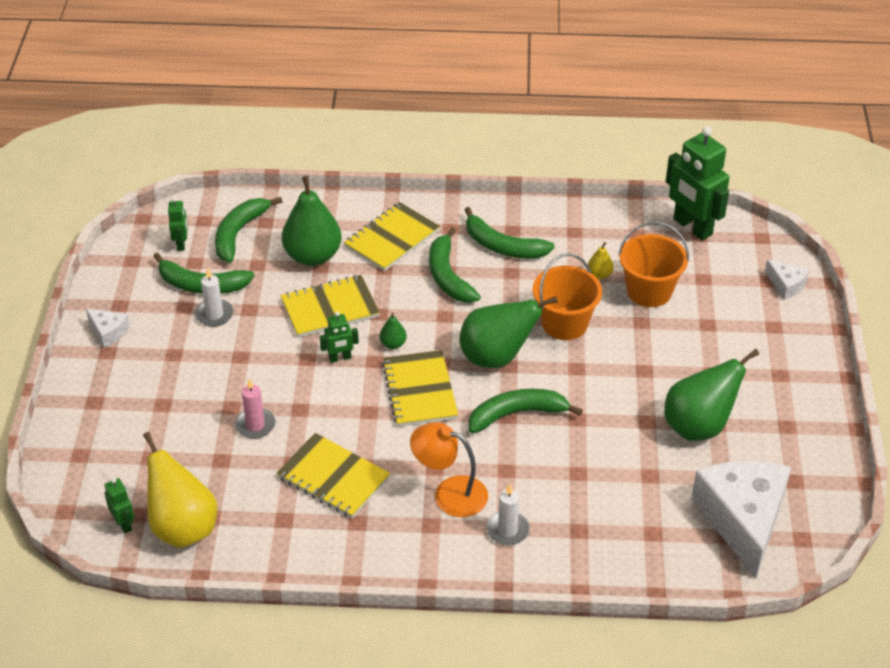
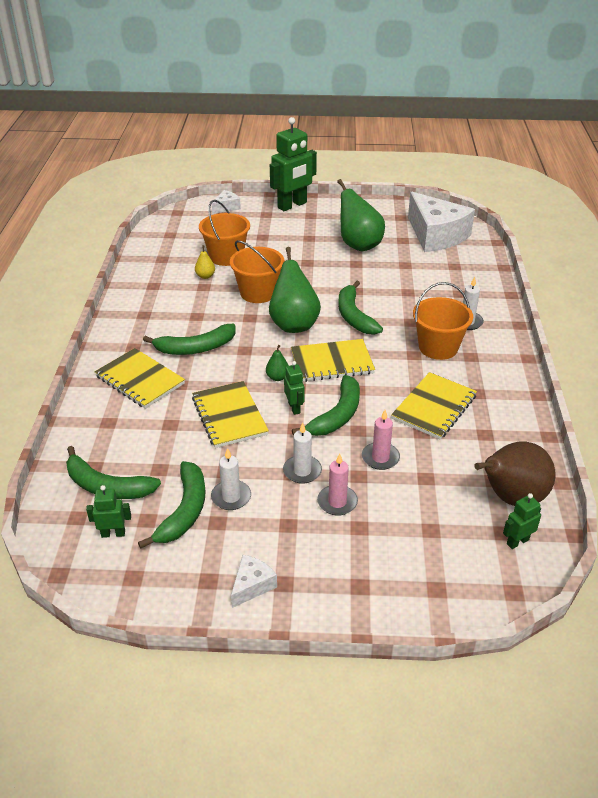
camera: 90 degrees left, 5 degrees down
(183, 528) = (511, 498): yellow pear -> brown pear
(197, 389) = (337, 502): none -> pink candle
(243, 364) = (302, 471): none -> white candle
(313, 256) = (154, 430): green pear -> none
(450, 493) = (438, 347): orange lamp -> orange bucket
(502, 246) = (163, 320): green banana -> green banana (337, 415)
(692, 227) = (160, 236): green robot -> green robot (292, 205)
(742, 520) = (436, 235): white cheese -> white cheese turned 120 degrees counterclockwise

